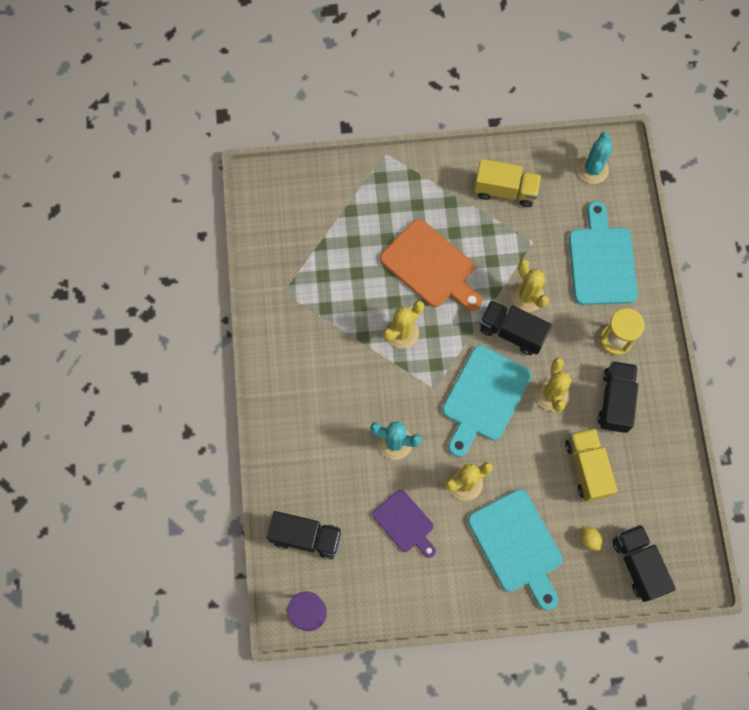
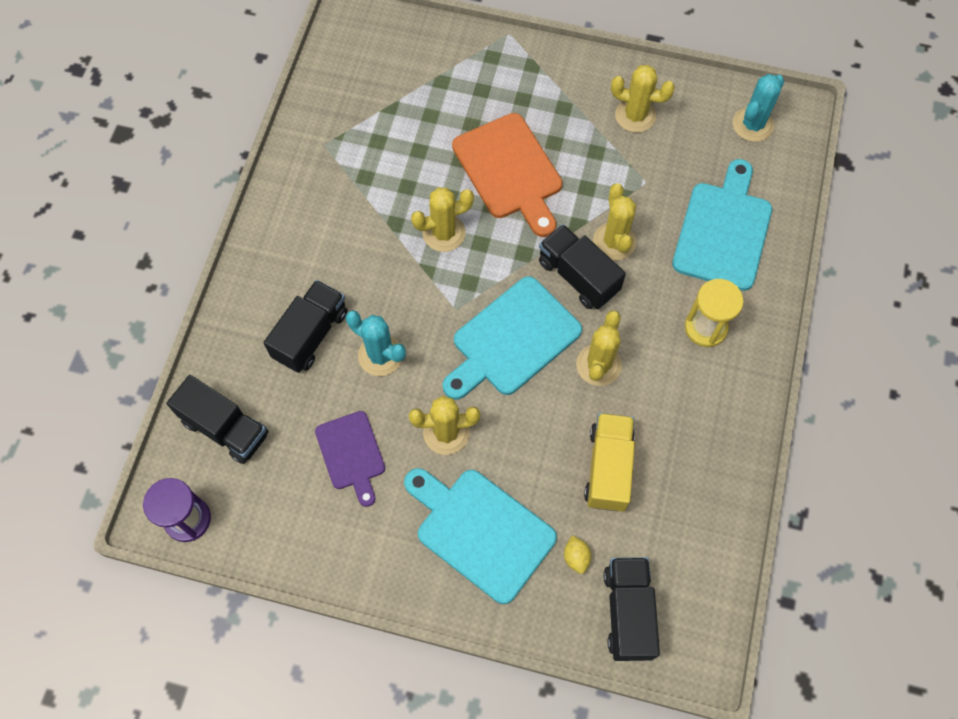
camera: 20 degrees right, 5 degrees down
(505, 190) = (635, 115): yellow truck -> yellow cactus
(517, 545) = (480, 531): turquoise cutting board -> turquoise cutting board turned 135 degrees clockwise
(615, 401) = (676, 400): black truck -> black truck (310, 335)

